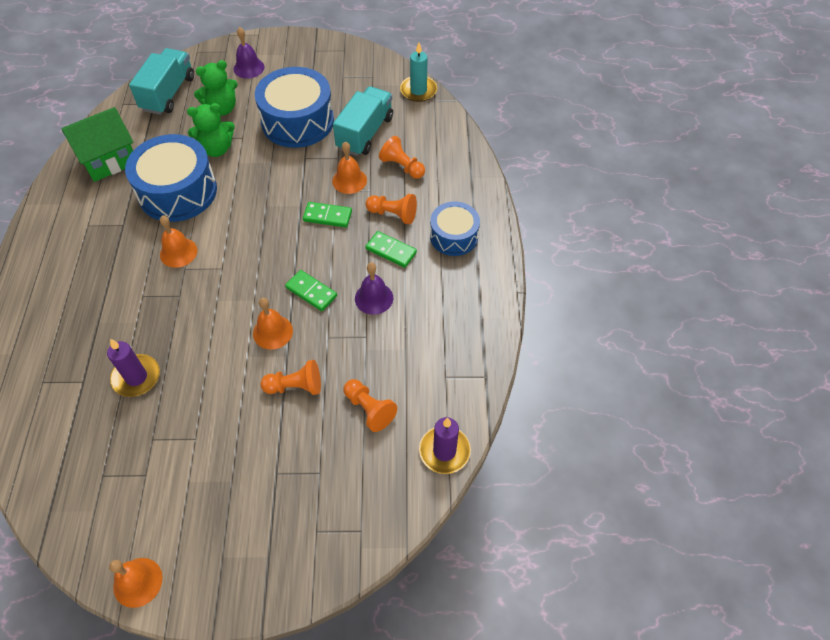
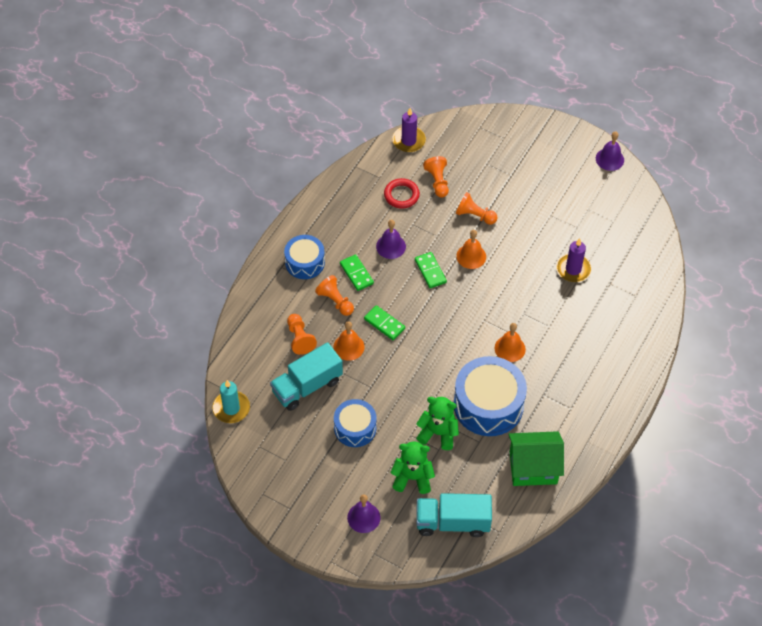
camera: 150 degrees left, 0 degrees up
(138, 582) = (609, 159): orange bell -> purple bell
(168, 94) = (452, 522): turquoise truck -> turquoise truck turned 45 degrees clockwise
(297, 121) = (355, 428): blue drum -> blue drum, size x0.60
(402, 367) = (401, 195): none -> red ring

